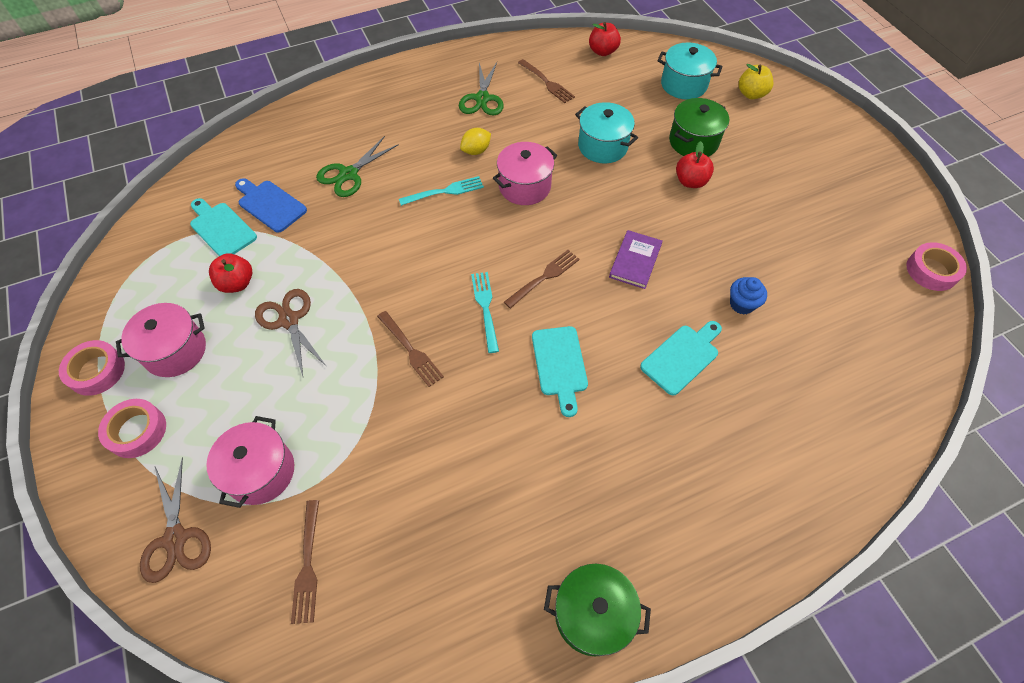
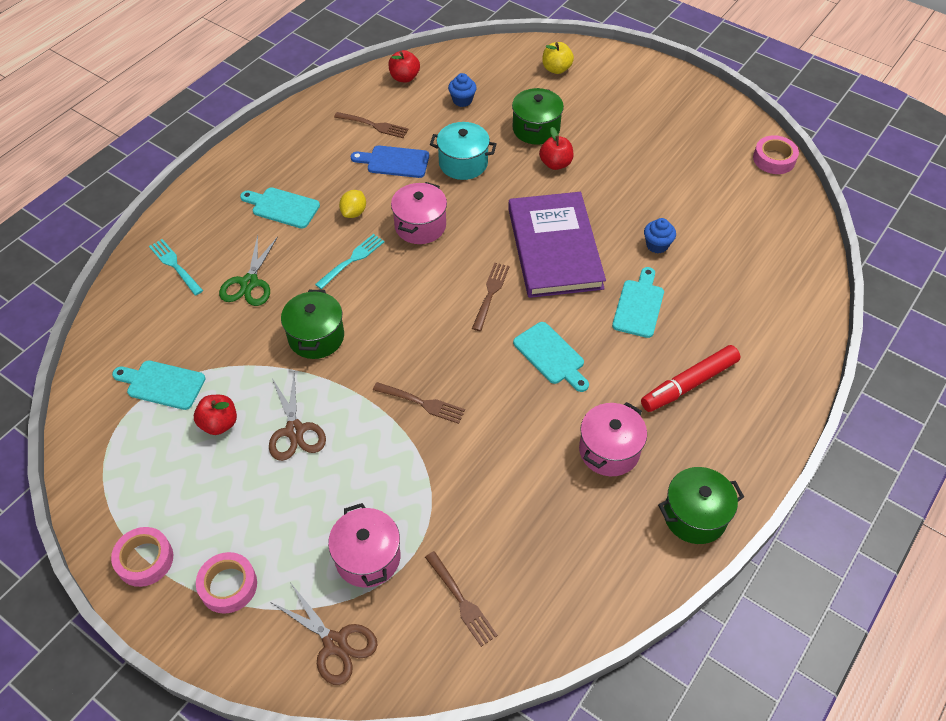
camera: 30 degrees left, 5 degrees down
(175, 351) = (208, 506): pink pot -> pink pot (609, 450)
(270, 205) = (194, 342): blue cutting board -> blue cutting board (394, 162)
(289, 320) = (295, 431): brown scissors -> brown scissors turned 135 degrees counterclockwise
(366, 246) = (316, 337): none -> green pot
(421, 122) = (282, 207): none -> turquoise cutting board
(482, 98) = (324, 163): green scissors -> none
(485, 308) = (460, 340): turquoise fork -> turquoise fork (175, 266)
(635, 261) = (554, 248): purple book -> purple book, size x2.17
(641, 90) = (462, 100): none -> blue cupcake
(682, 465) = (689, 384): none -> red marker
(683, 85) = (495, 82): turquoise pot -> none

